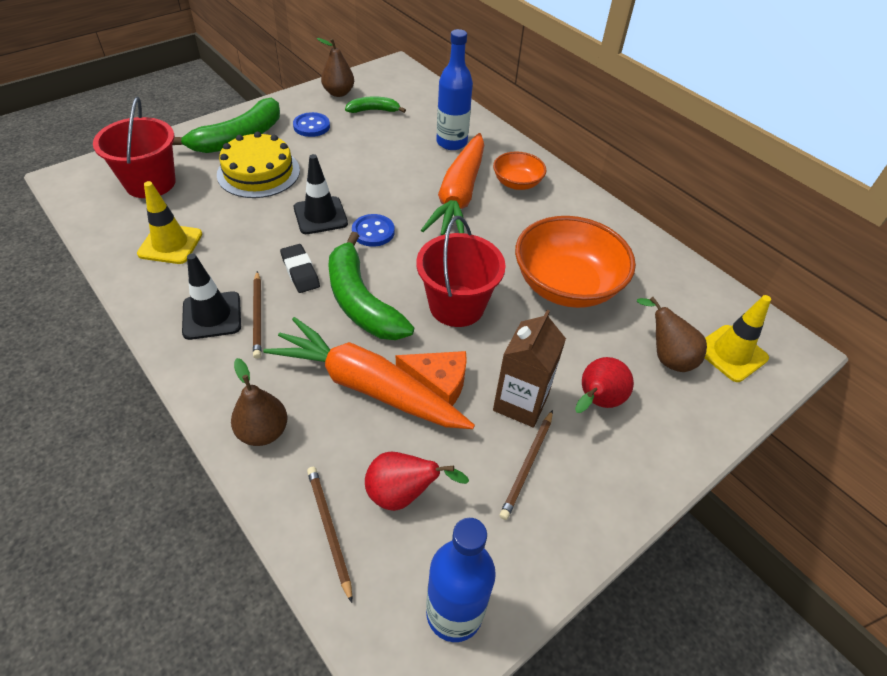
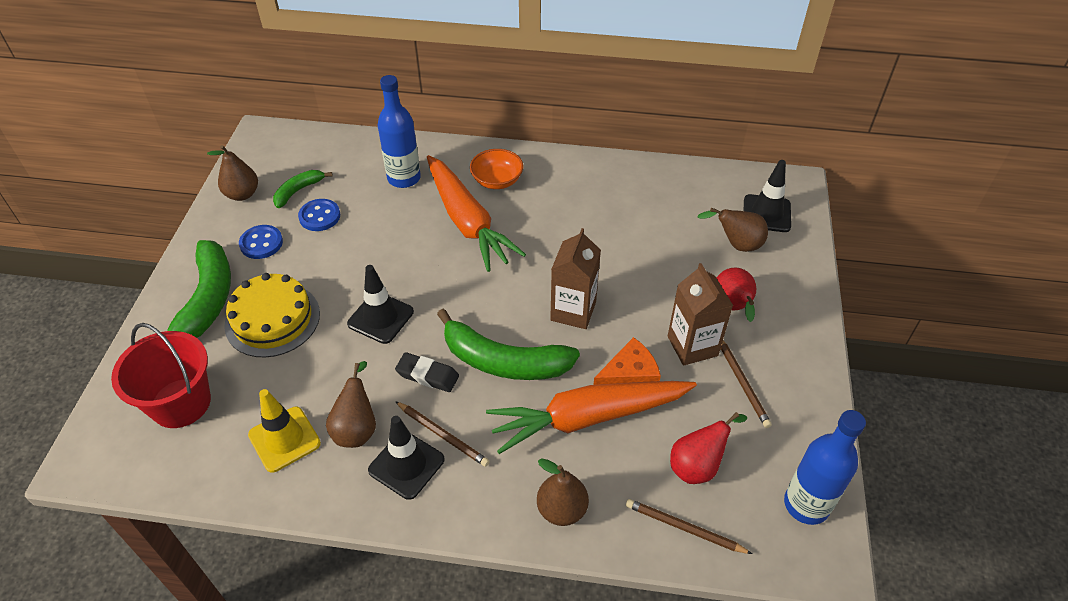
camera: 40 degrees left, 0 degrees up
(215, 270) = (357, 428): none -> brown pear
(373, 232) = (441, 300): blue button -> blue button (319, 216)
(456, 306) = (573, 311): red bucket -> brown carton
(566, 285) = (624, 239): orange bowl -> none
(731, 353) = (766, 213): yellow traffic cone -> black traffic cone

